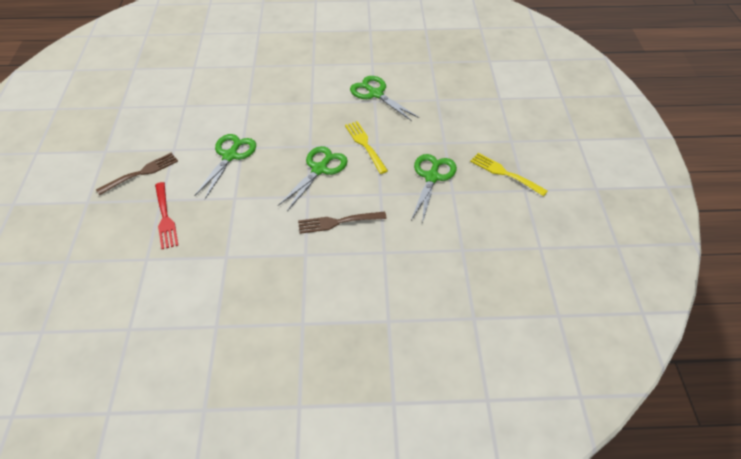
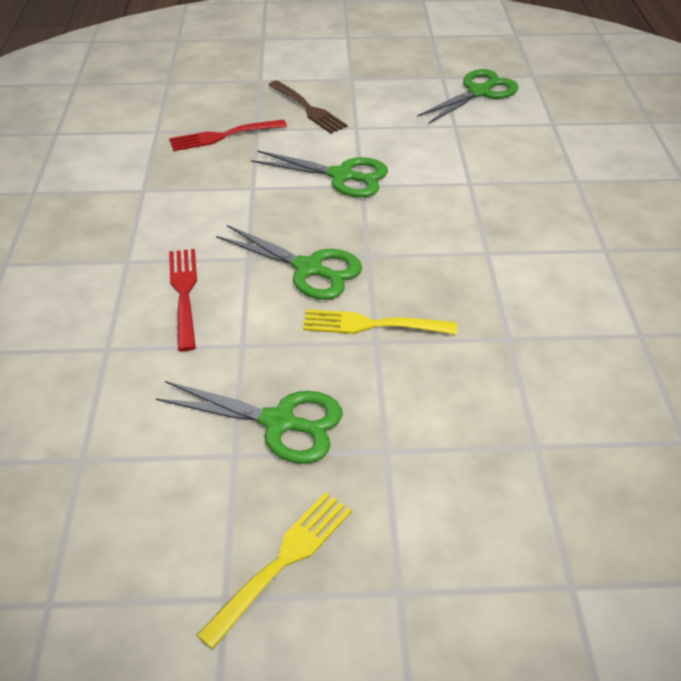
camera: 90 degrees right, 5 degrees down
(338, 222) = (184, 293): brown fork -> red fork
(365, 145) = (372, 324): yellow fork -> yellow fork turned 150 degrees counterclockwise
(375, 94) = (532, 340): green scissors -> green scissors (479, 92)

